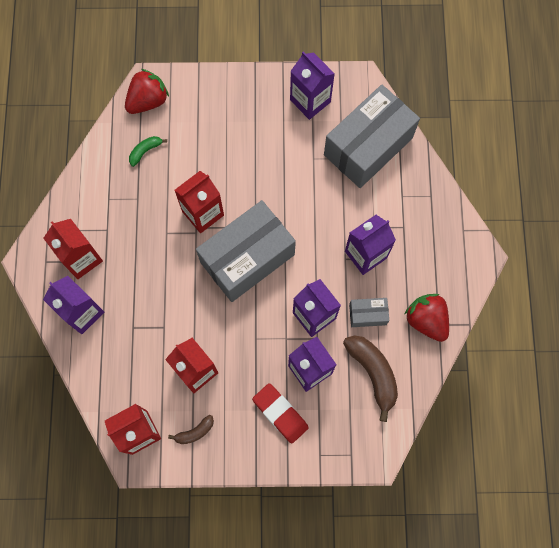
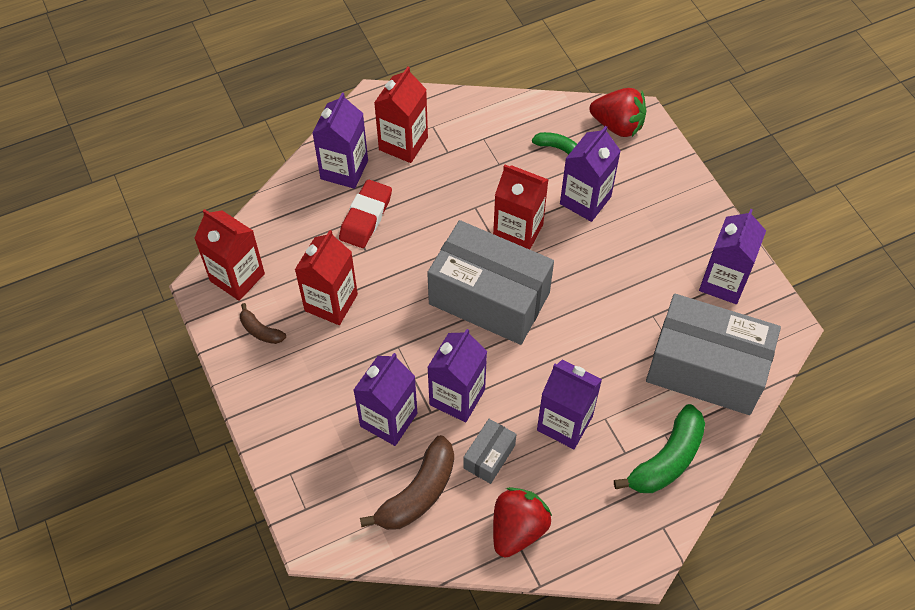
camera: 65 degrees right, 15 degrees down
(200, 155) = (585, 200): none -> purple carton
(280, 413) = (321, 409): red eraser -> red eraser (366, 217)
(367, 314) = (489, 456): grey box -> grey box turned 60 degrees clockwise
(420, 204) = (667, 459): none -> green banana

